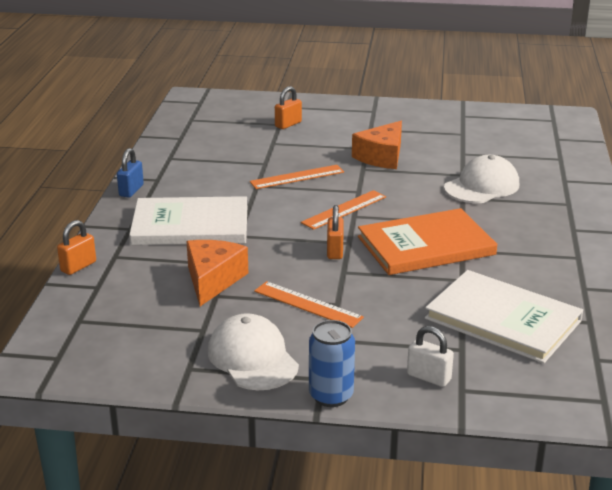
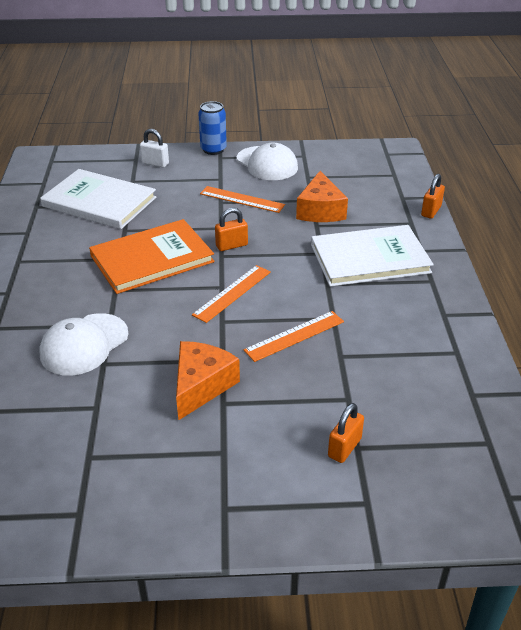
camera: 170 degrees right, 10 degrees up
(131, 190) = (457, 295): blue padlock -> none
(335, 251) = (231, 245): orange padlock -> orange padlock turned 75 degrees clockwise

